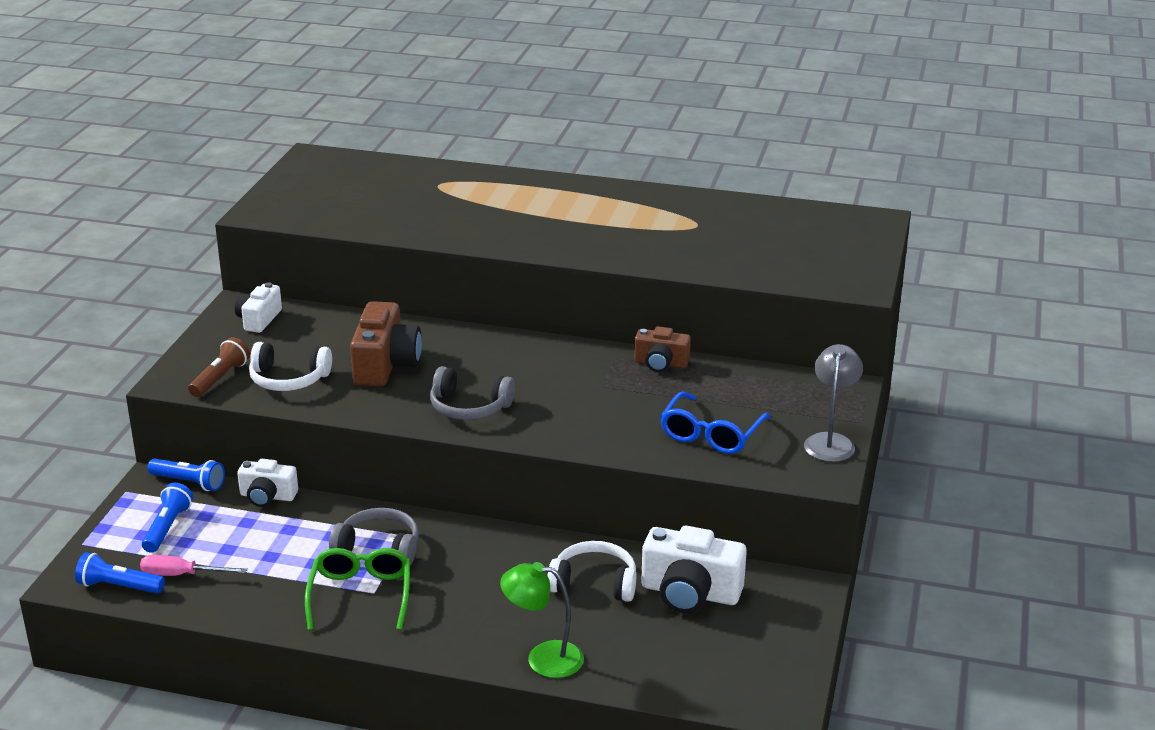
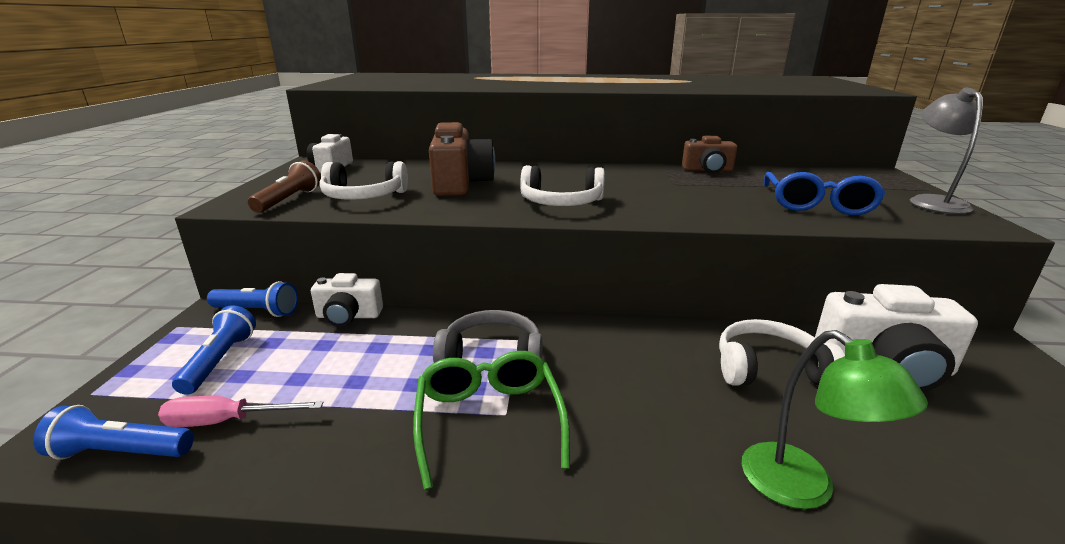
camera: 10 degrees left, 5 degrees down
(469, 407) = (561, 203): grey headphones -> white headphones
(543, 658) = (803, 488): green lamp -> green lamp turned 120 degrees counterclockwise

